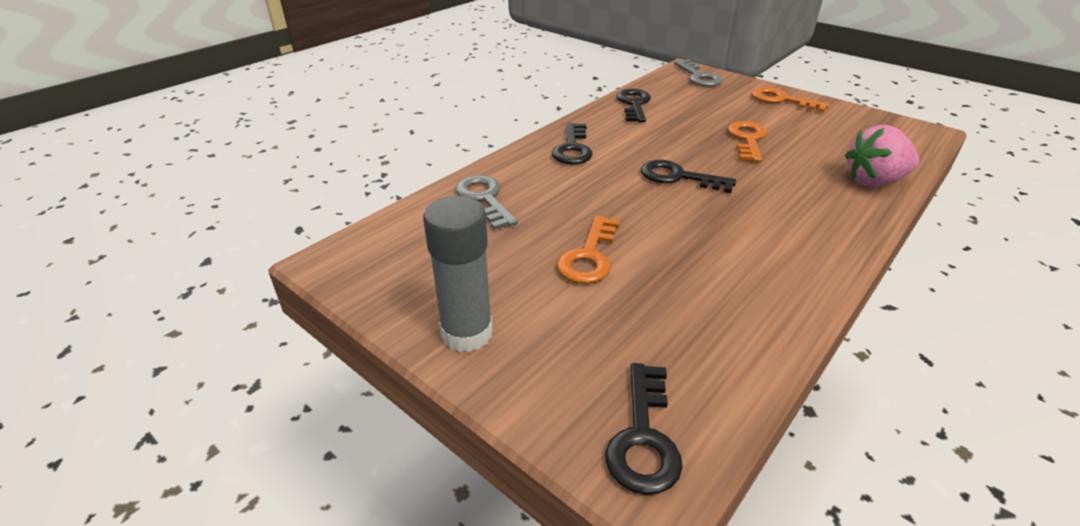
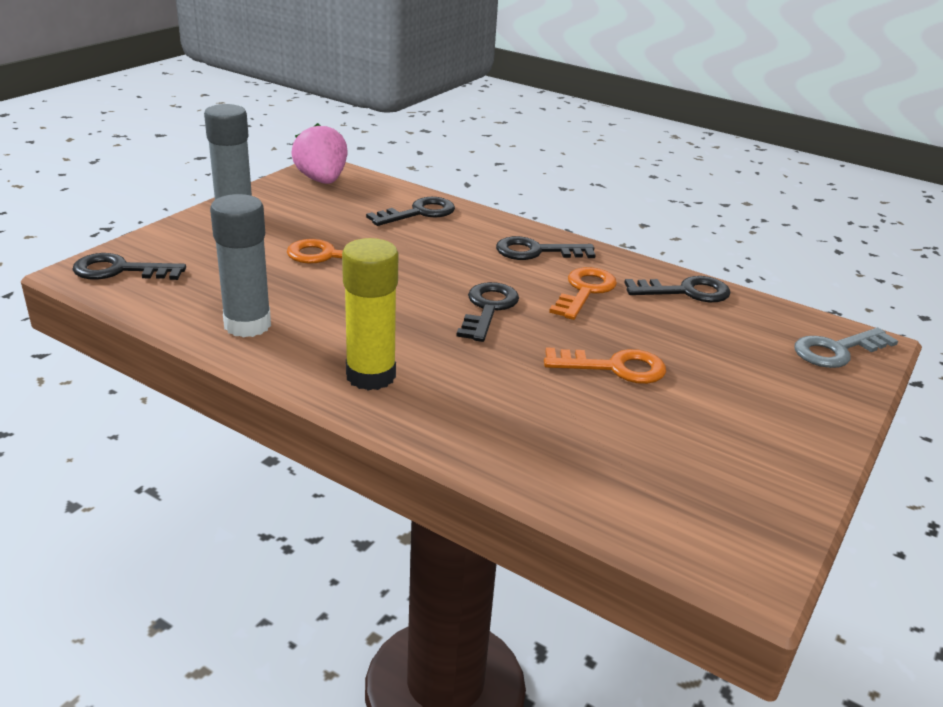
camera: 80 degrees right, 5 degrees down
(485, 199) = (418, 213): grey key -> black key
(750, 309) = (247, 325): none -> grey glue stick
(782, 100) = (791, 421): orange key -> orange key (585, 291)
(807, 236) = (371, 376): none -> yellow glue stick
(874, 181) = (521, 457): pink strawberry -> pink strawberry (322, 180)

